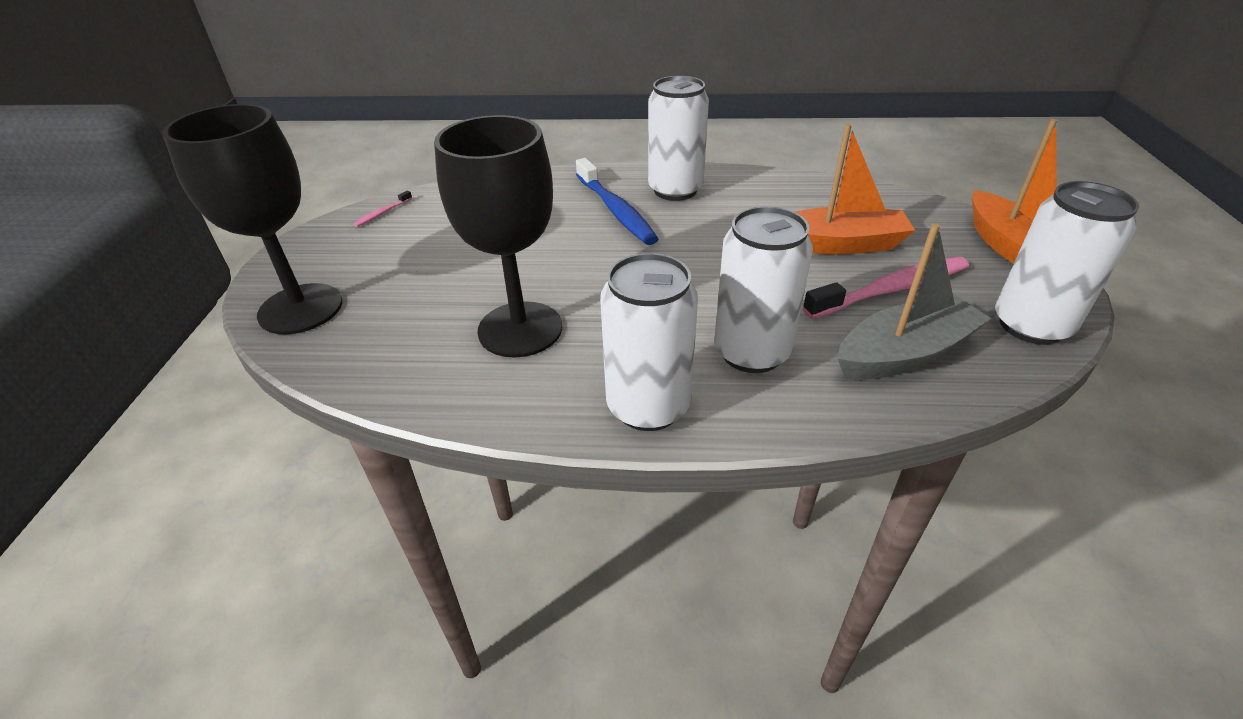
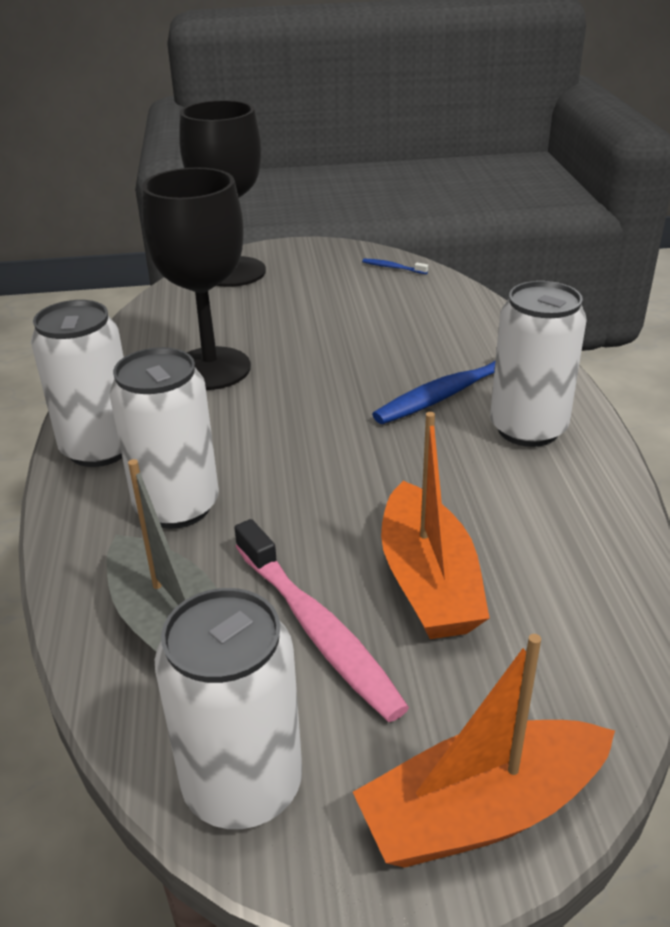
camera: 80 degrees right, 5 degrees down
(383, 213) = (393, 268): pink toothbrush -> blue toothbrush

